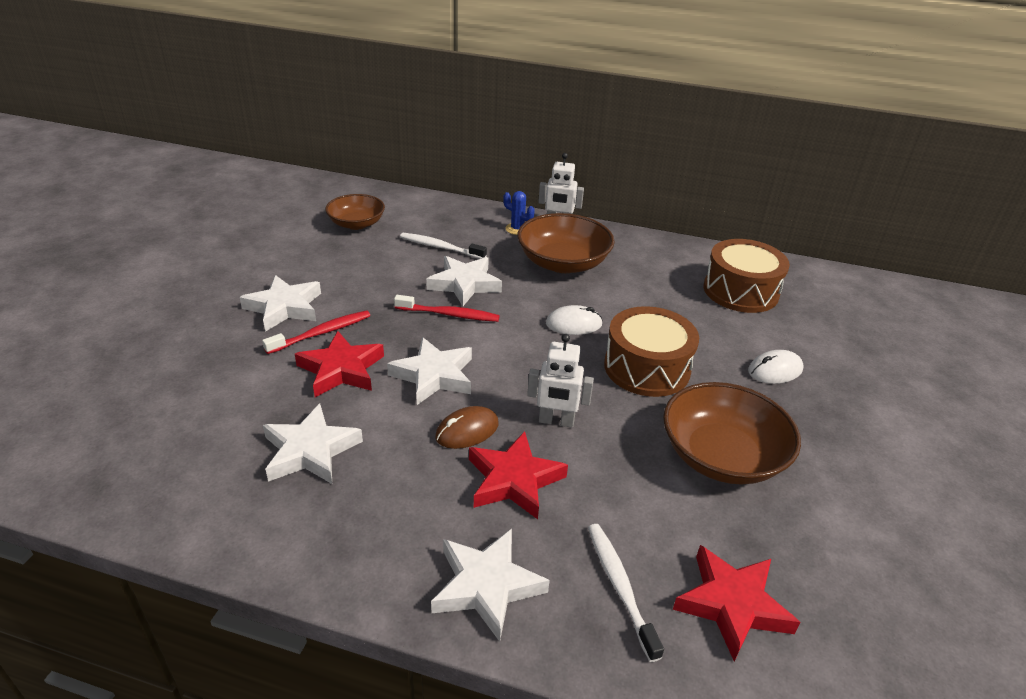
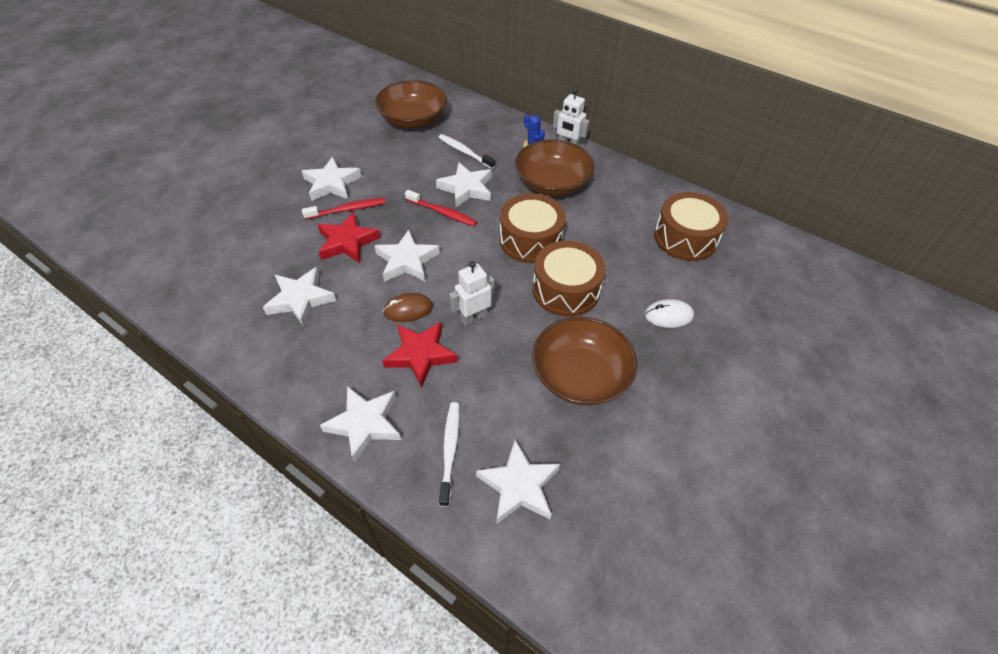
camera: 20 degrees right, 15 degrees up
(356, 224) = (413, 119): brown bowl -> brown bowl, size x1.55
(556, 421) = (473, 317): white robot -> white robot turned 120 degrees clockwise
(573, 324) = (530, 240): white mouse -> brown drum
(732, 604) = (519, 485): red star -> white star

